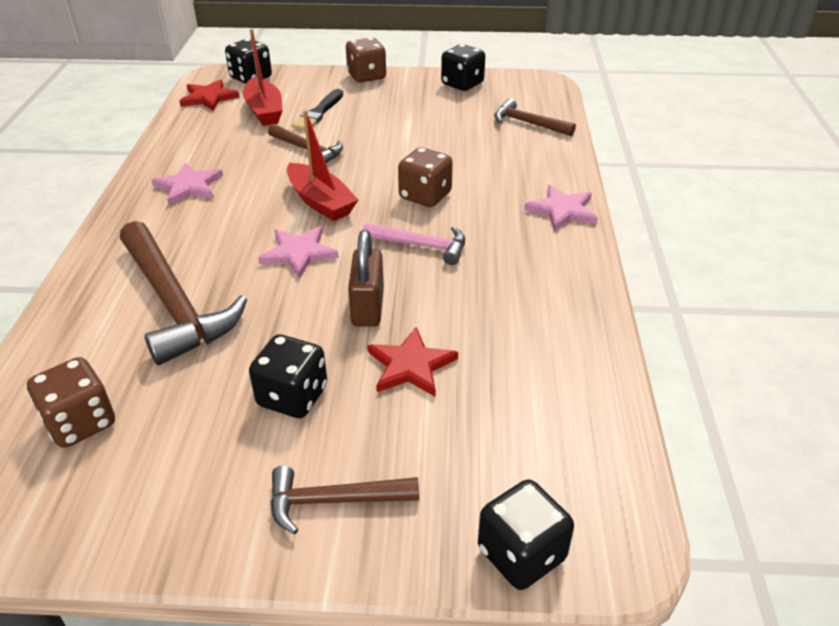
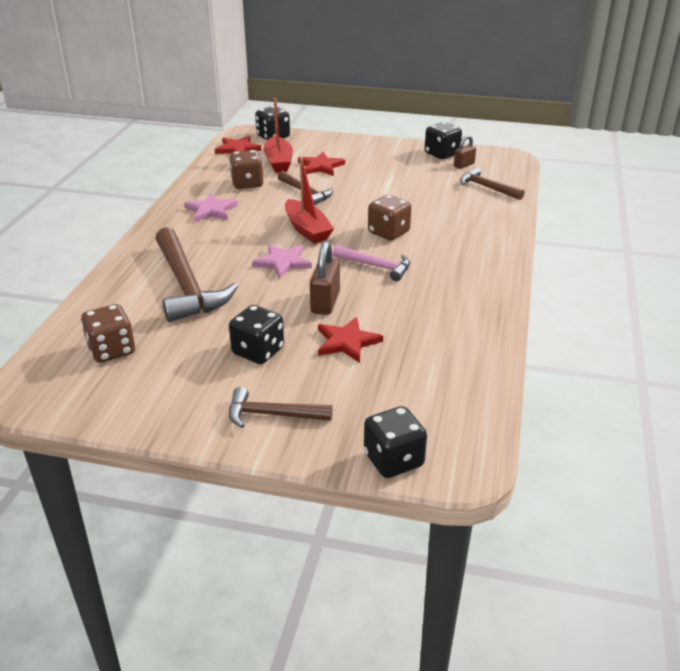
camera: 10 degrees right, 5 degrees down
(318, 112) = (320, 166): black brush -> red star
(366, 76) = (365, 142): brown dice -> brown dice (247, 183)
(492, 96) = (464, 165): none -> brown padlock
(562, 210) = (494, 252): pink star -> none

